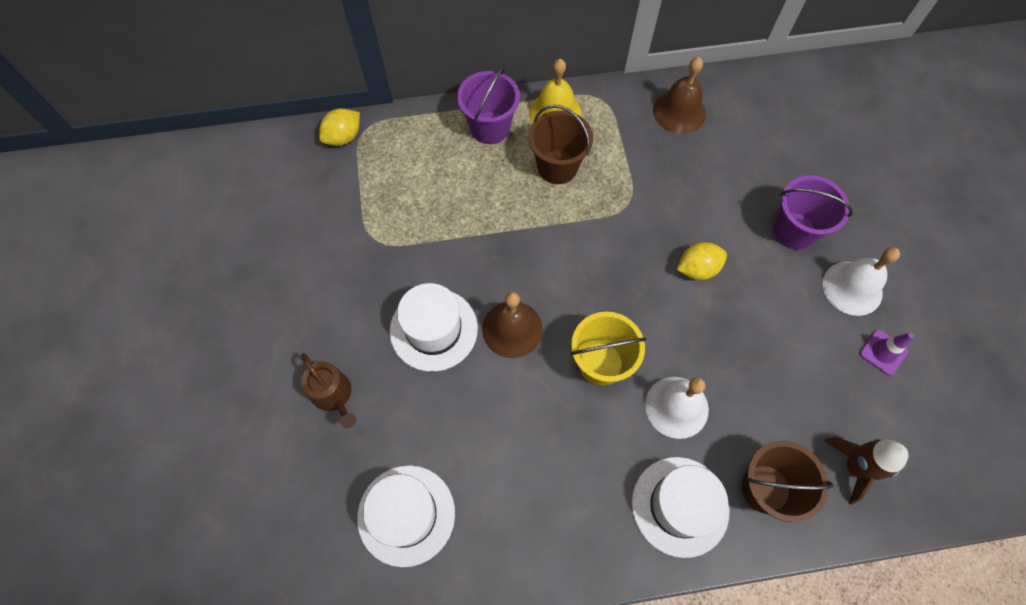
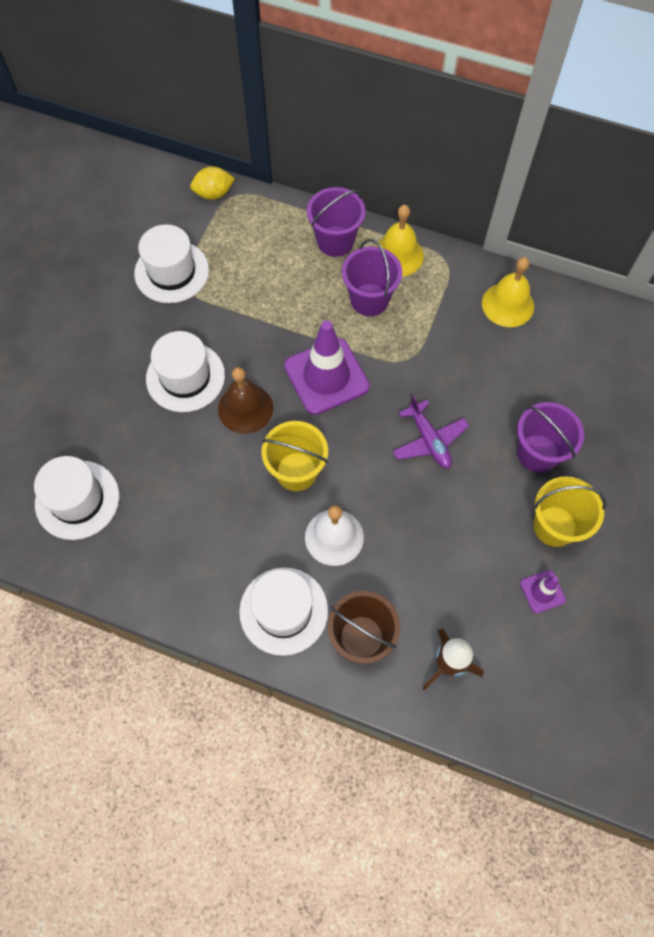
camera: 30 degrees right, 0 degrees up
(334, 395) = (81, 386): brown watering can -> none
(351, 233) = (172, 272): none -> white hat
(557, 167) = (369, 300): brown bucket -> purple bucket
(567, 258) = (326, 376): none -> purple traffic cone
(679, 112) = (508, 304): brown bell -> yellow bell
(697, 269) = (429, 440): yellow lemon -> purple plane
(852, 288) = (554, 526): white bell -> yellow bucket

